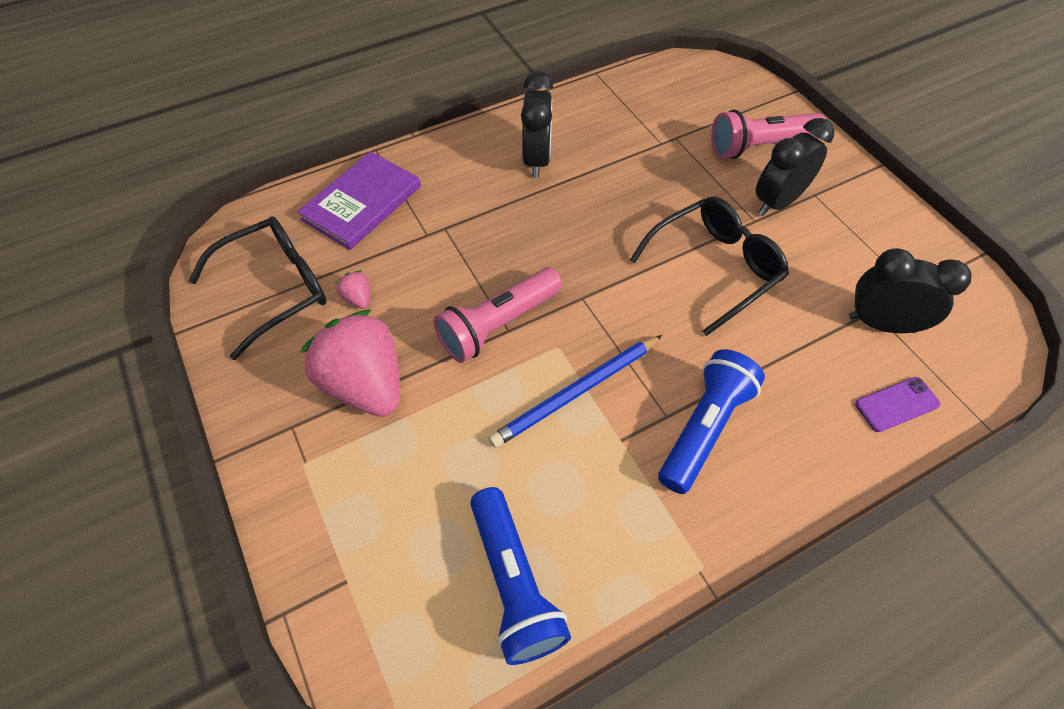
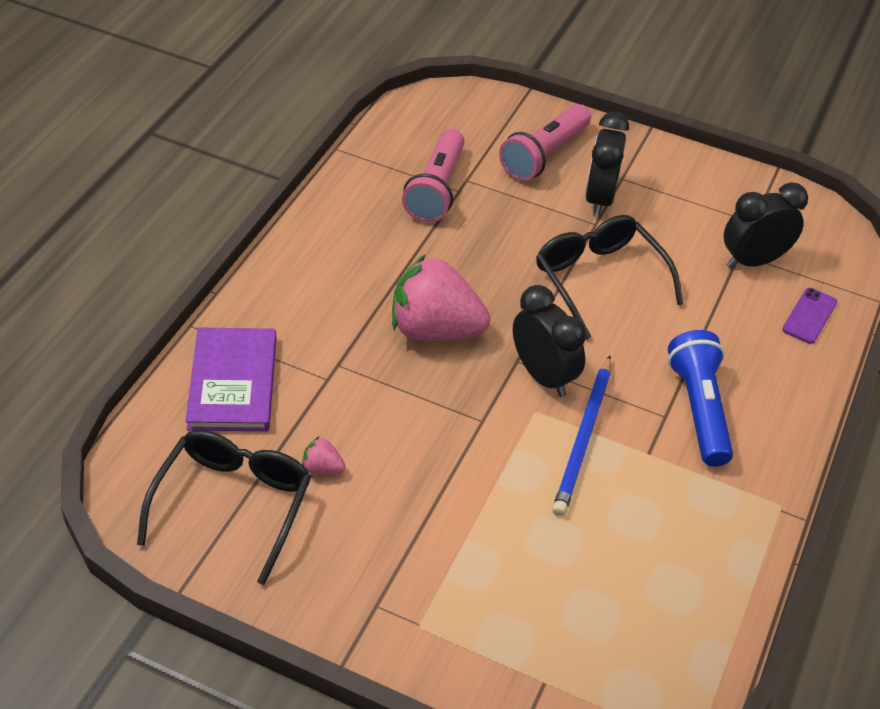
camera: 40 degrees left, 10 degrees down
(365, 384) = (405, 533): pink strawberry -> pink strawberry (435, 329)
(498, 325) = (470, 421): pink flashlight -> pink flashlight (436, 189)
(514, 583) = (667, 600): blue flashlight -> none
(537, 160) = (362, 259): black clock -> black clock (543, 376)
(715, 268) = (599, 279): black glasses -> black glasses turned 45 degrees counterclockwise

